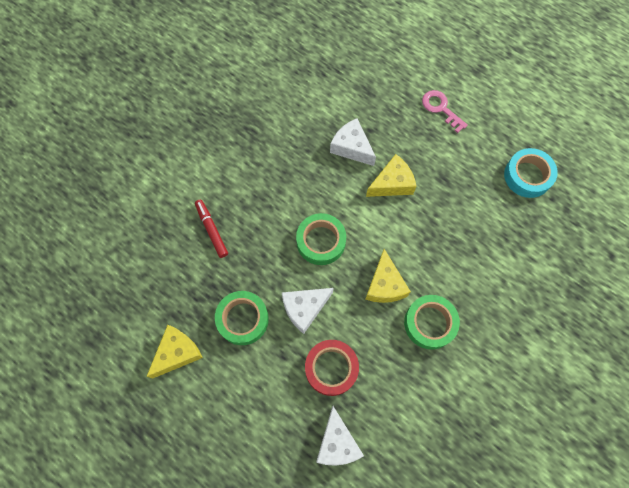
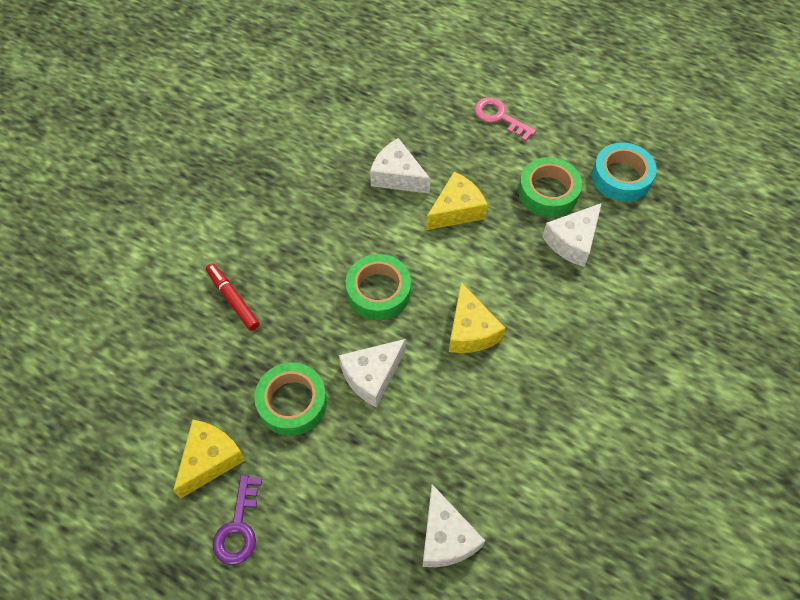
camera: 10 degrees left, 10 degrees down
(190, 408) = (238, 527): none -> purple key
(331, 368) = (420, 444): red tape -> none
(430, 323) = (537, 367): green tape -> green tape (548, 192)
(477, 224) = (572, 241): none -> white cheese

